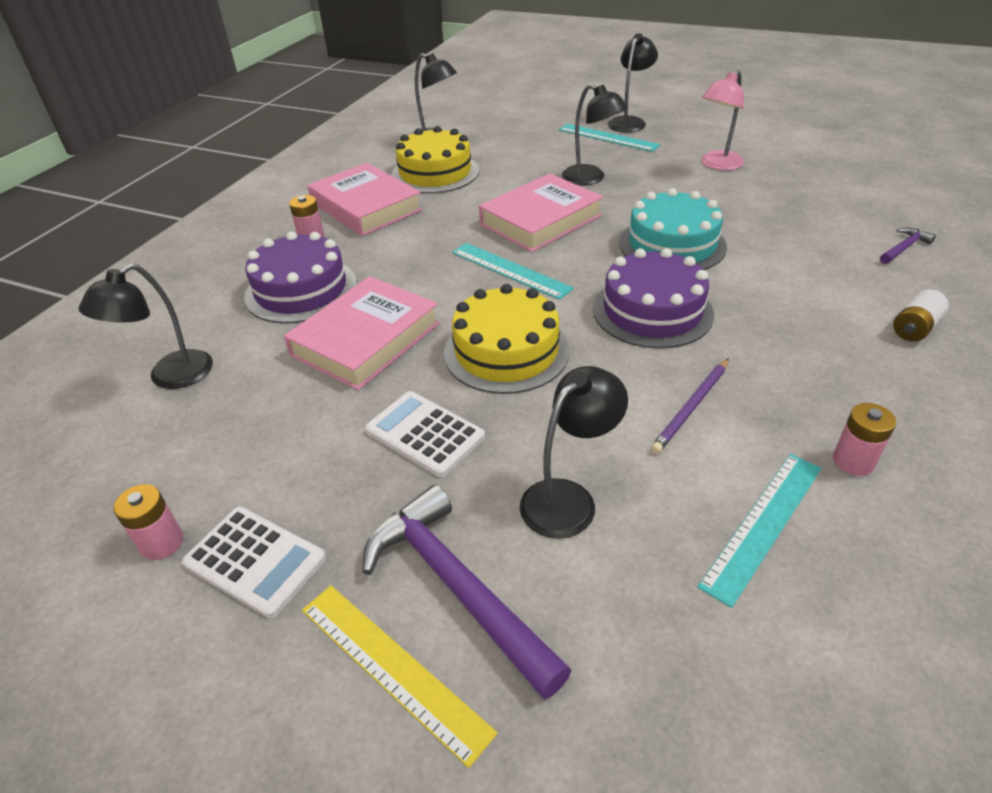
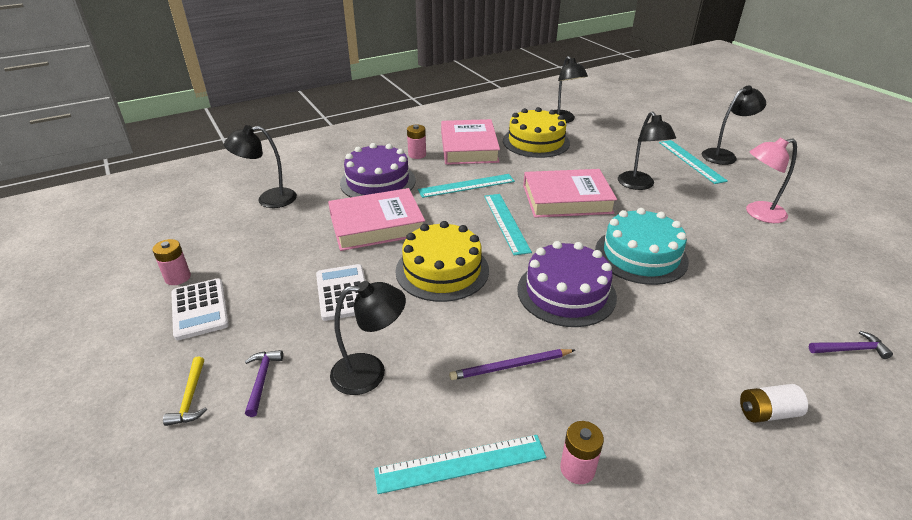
camera: 35 degrees right, 5 degrees down
(392, 668) = (190, 398): yellow ruler -> yellow hammer
(417, 250) = (466, 186): none -> turquoise ruler
(457, 586) = (262, 380): purple hammer -> purple hammer, size x0.47

